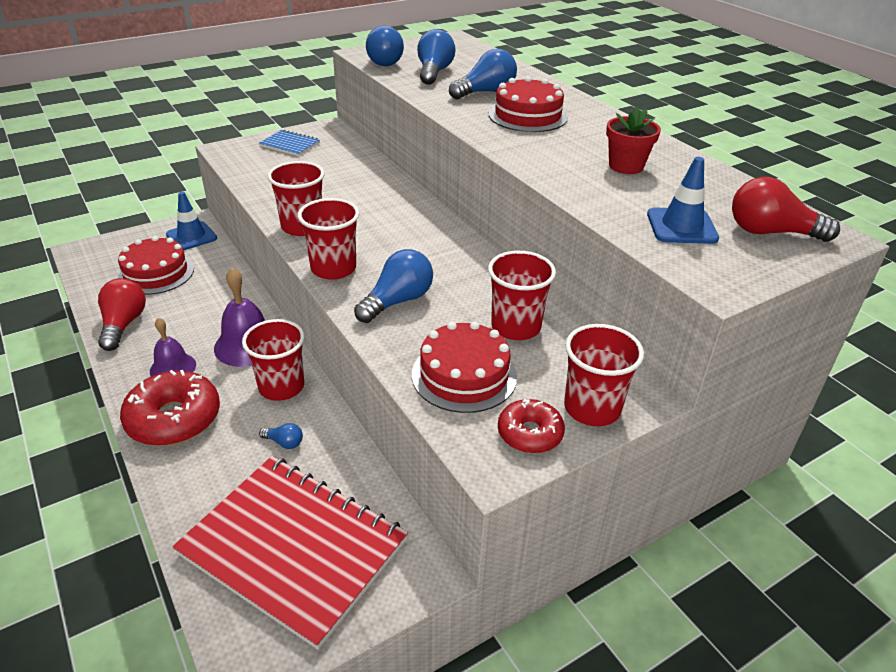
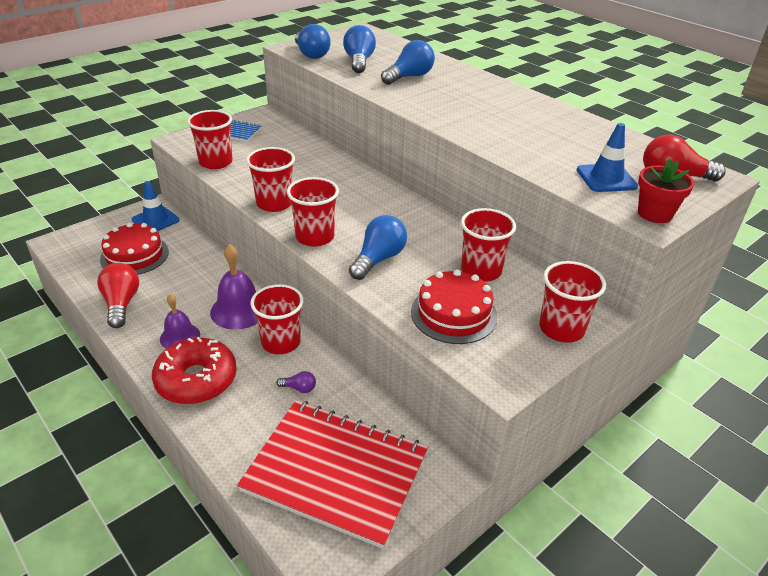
camera: 10 degrees left, 0 degrees up
(255, 176) = (216, 162): none -> red cup
(284, 442) = (299, 388): blue light bulb -> purple light bulb
(528, 115) = (452, 95): red cake -> none
(530, 434) = (521, 354): red donut -> none
(626, 166) = (545, 132): red flower pot -> red flower pot (654, 214)

